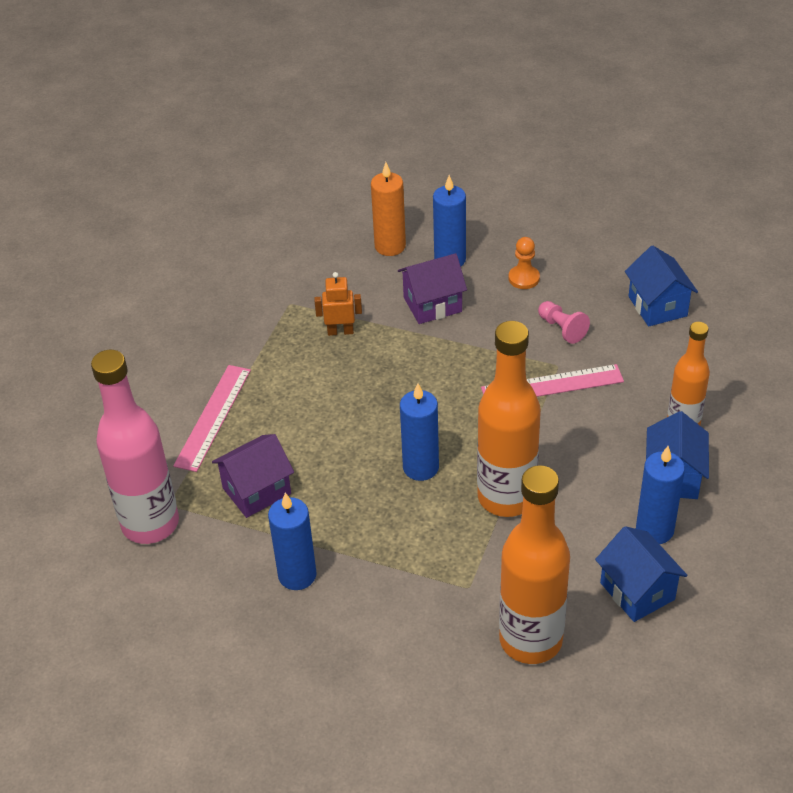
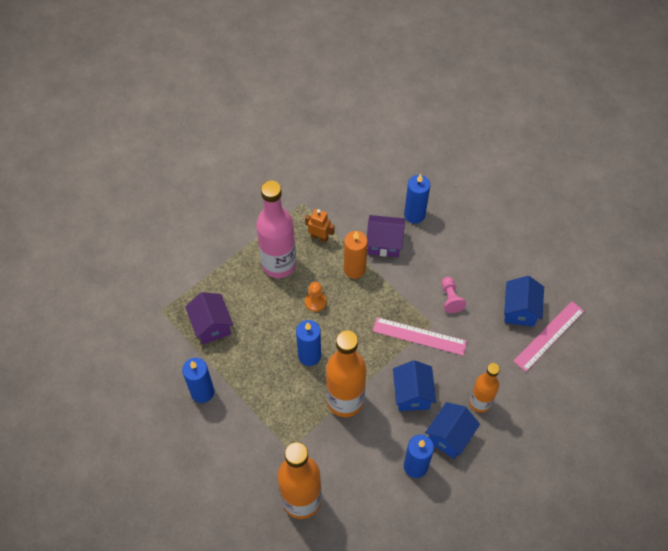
camera: 25 degrees right, 15 degrees up
(150, 524) = (145, 318): pink bottle -> pink bottle (279, 264)
(213, 417) = (216, 263): pink ruler -> pink ruler (549, 336)
(256, 491) = (211, 325): purple house -> purple house turned 75 degrees clockwise
(390, 246) = (384, 187): orange candle -> orange candle (354, 269)
(524, 278) = (450, 250): orange pawn -> orange pawn (315, 302)
(637, 591) = (380, 501): blue house -> blue house (412, 394)

